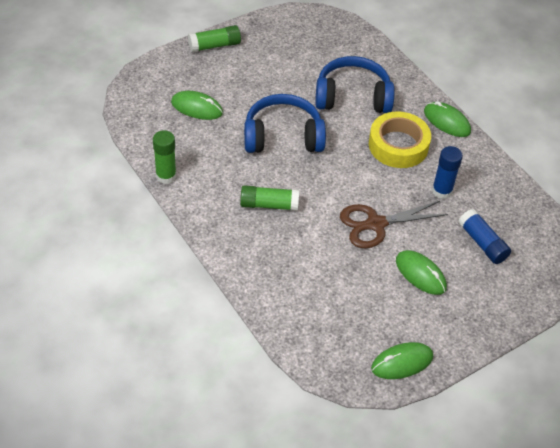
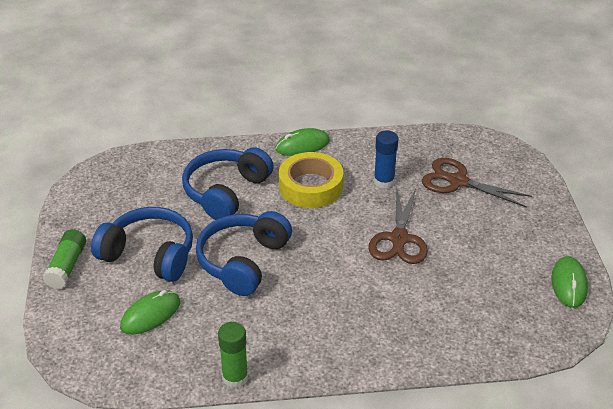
camera: 60 degrees left, 10 degrees down
(254, 82) = (149, 254): none -> blue headphones
(269, 205) = (329, 306): green glue stick -> none
(420, 274) = (474, 233): green mouse -> none
(482, 243) = (458, 181): blue glue stick -> brown scissors

